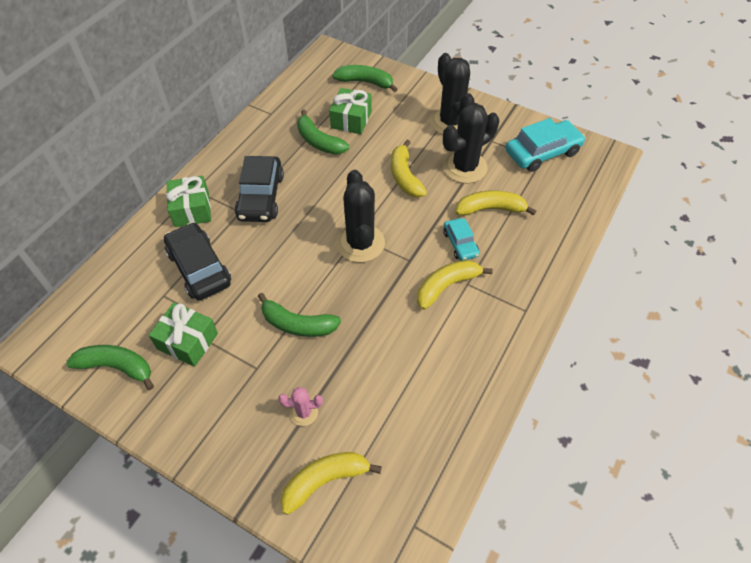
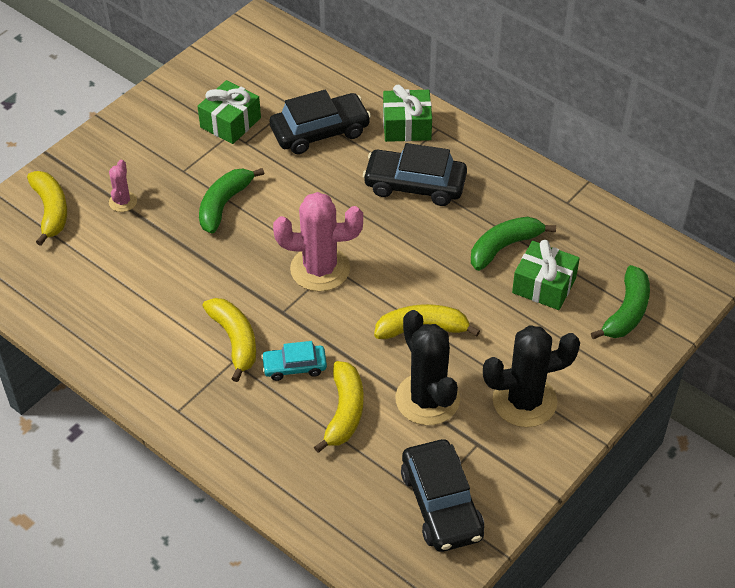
camera: 100 degrees right, 5 degrees down
(117, 367) = (217, 76): green banana -> none
(360, 243) = (320, 269): black cactus -> pink cactus
(542, 152) = (441, 504): turquoise car -> black car

